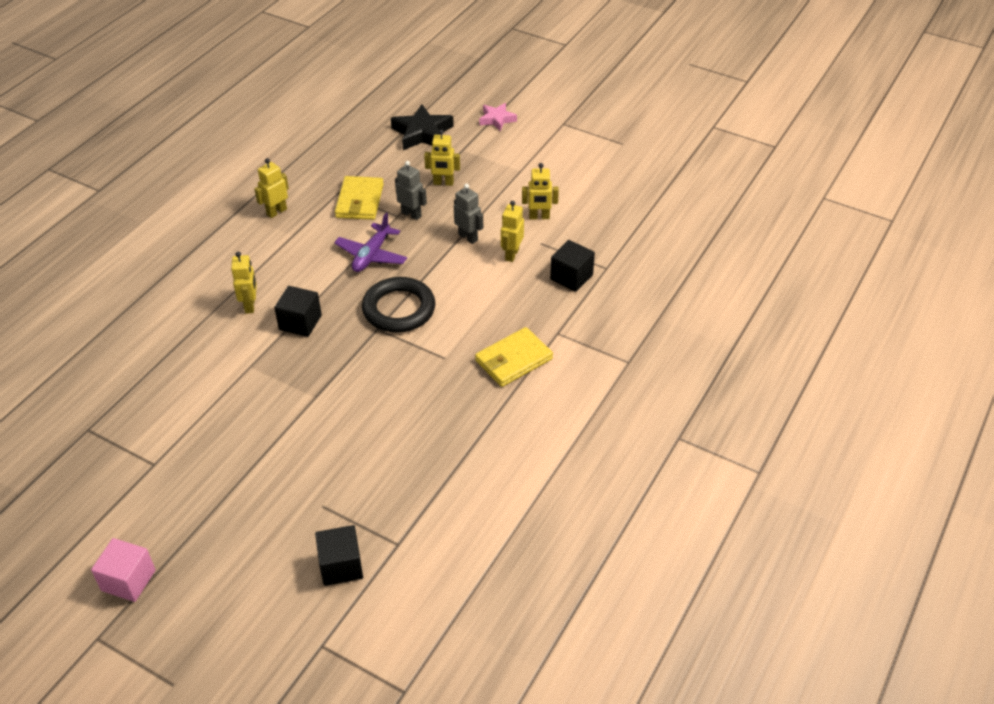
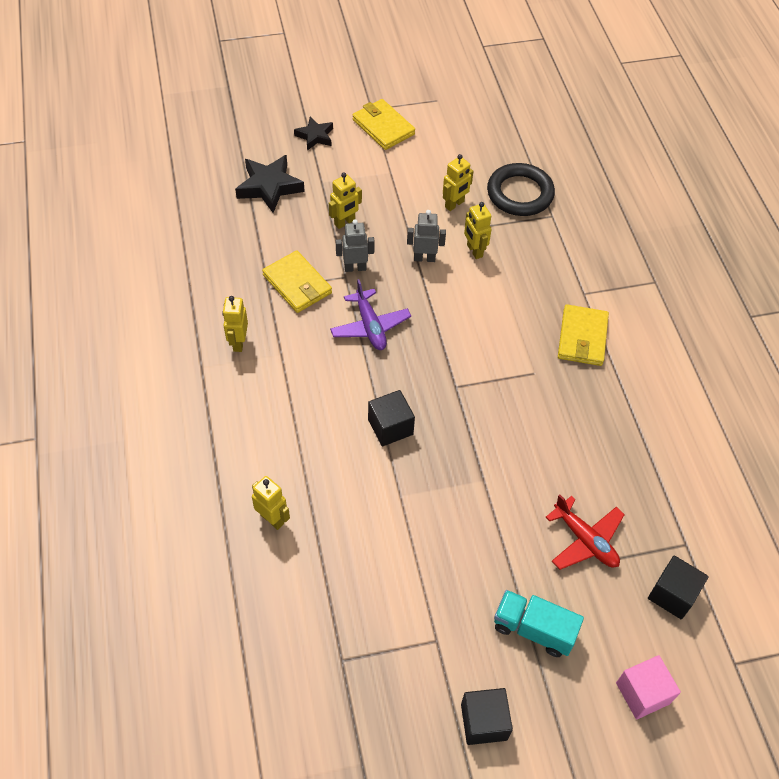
camera: 45 degrees left, 10 degrees up
(128, 580) = (546, 747): pink cube -> pink cube (642, 693)
(219, 508) = (533, 629): none -> turquoise truck
(250, 305) = (330, 443): yellow robot -> yellow robot (272, 519)
(330, 484) = (585, 540): none -> red plane
(399, 309) = (451, 358): black ring -> black ring (520, 193)
(497, 119) = (315, 136): pink star -> black star
(555, 139) = (383, 127): none -> yellow wallet
(571, 277) = (538, 240): black cube -> black cube (484, 722)

